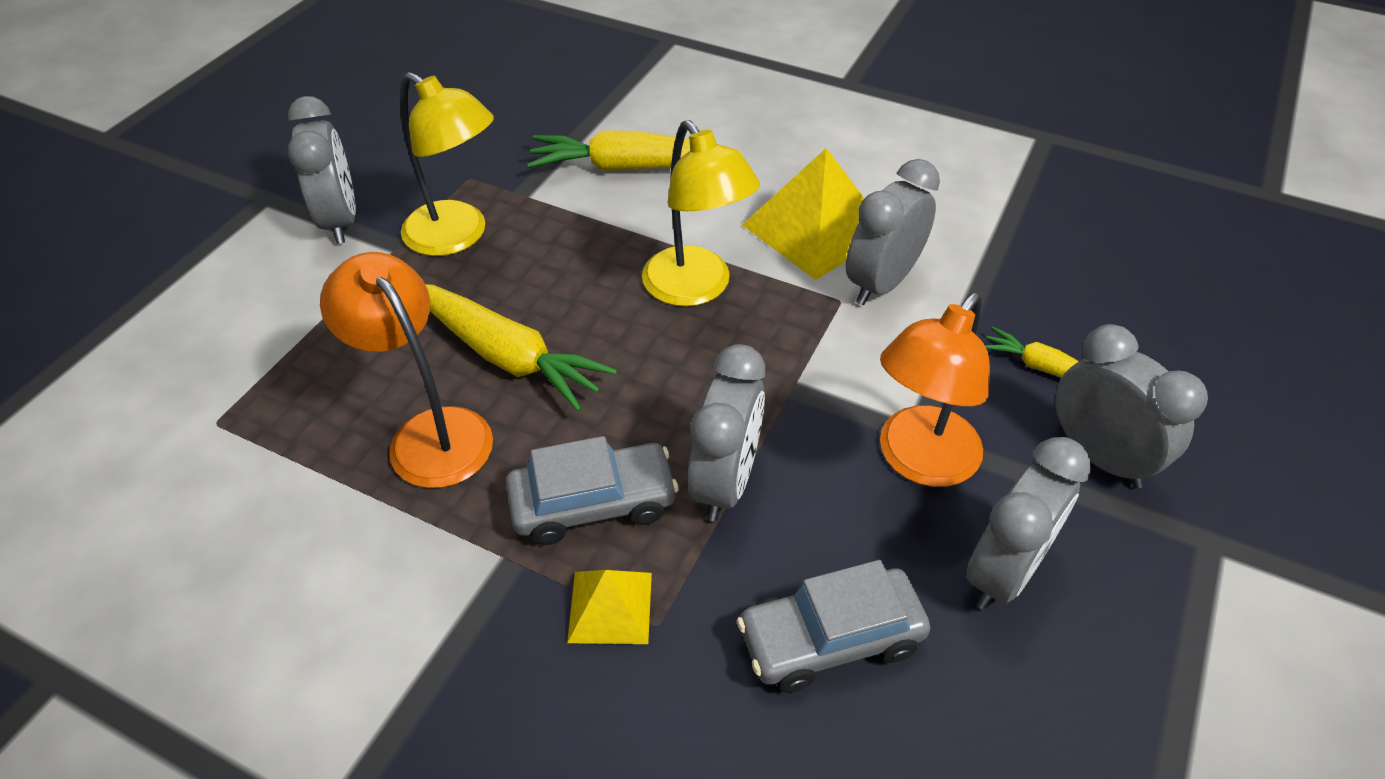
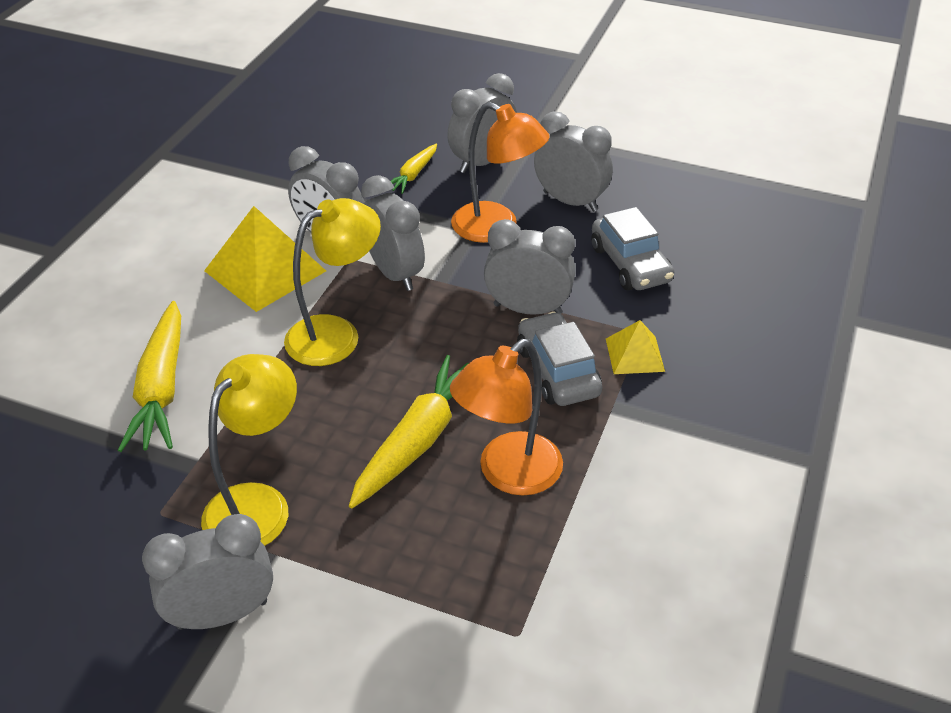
camera: 95 degrees left, 5 degrees down
(809, 343) = (395, 273): none -> grey clock

